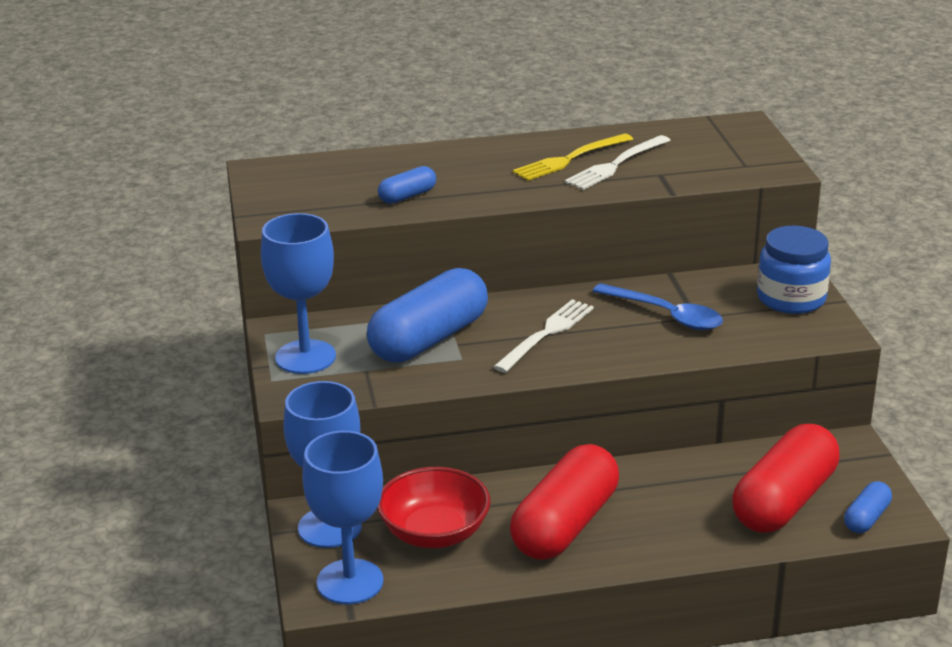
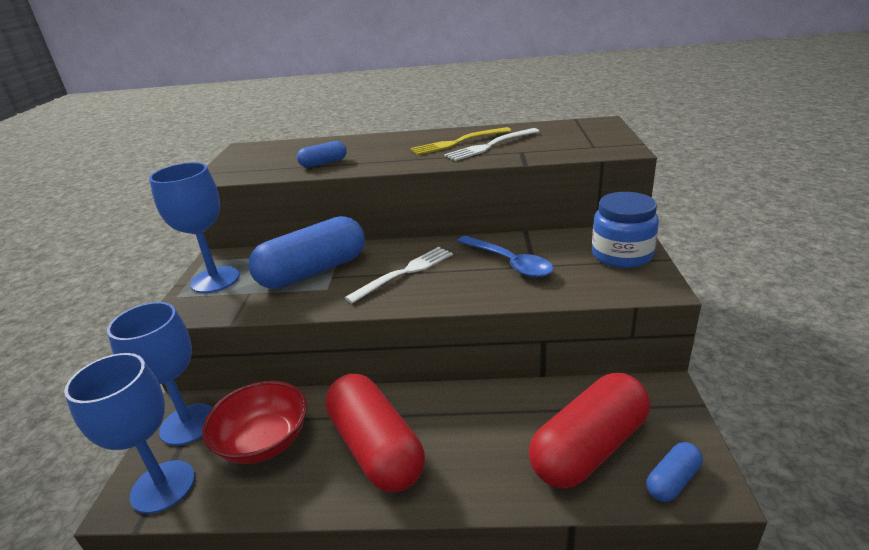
camera: 15 degrees right, 0 degrees up
(565, 525) = (376, 448): red capsule -> red capsule turned 75 degrees counterclockwise

